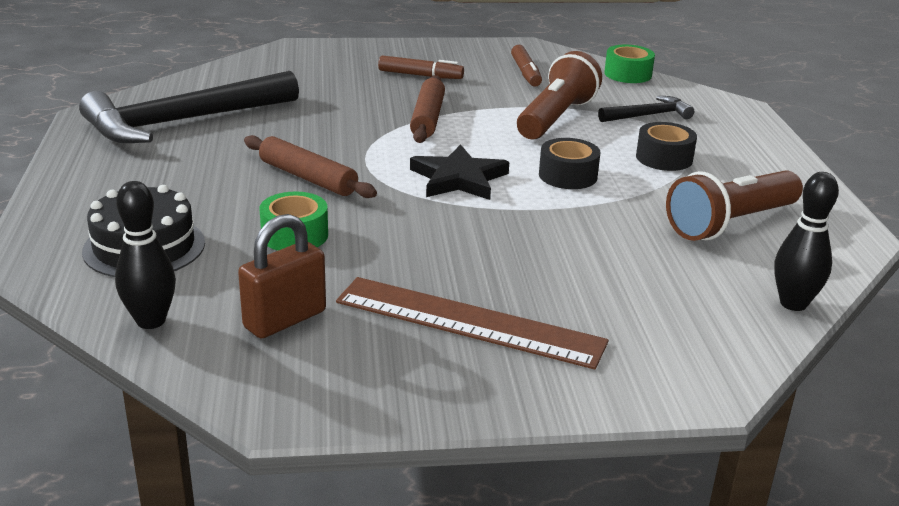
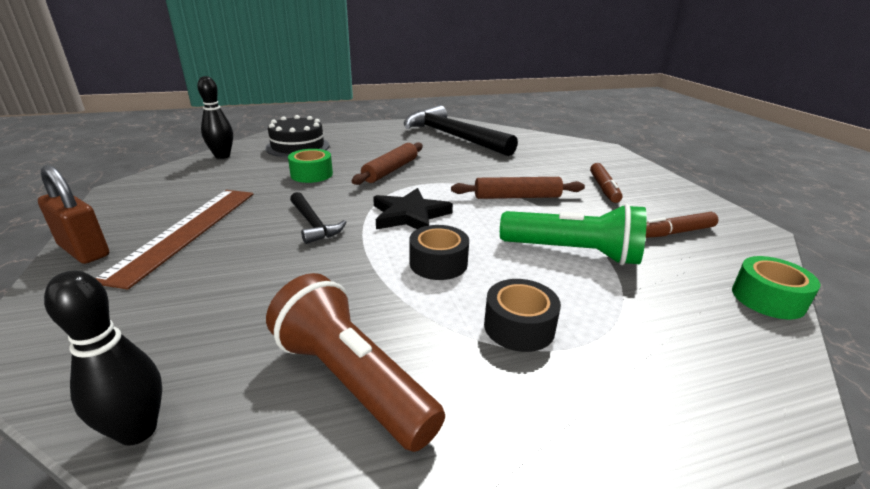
camera: 80 degrees right, 0 degrees up
(285, 319) = (212, 181): brown padlock -> brown padlock (84, 250)
(555, 118) = (573, 252): brown flashlight -> green flashlight
(648, 115) = (643, 315): black hammer -> black hammer (313, 224)

